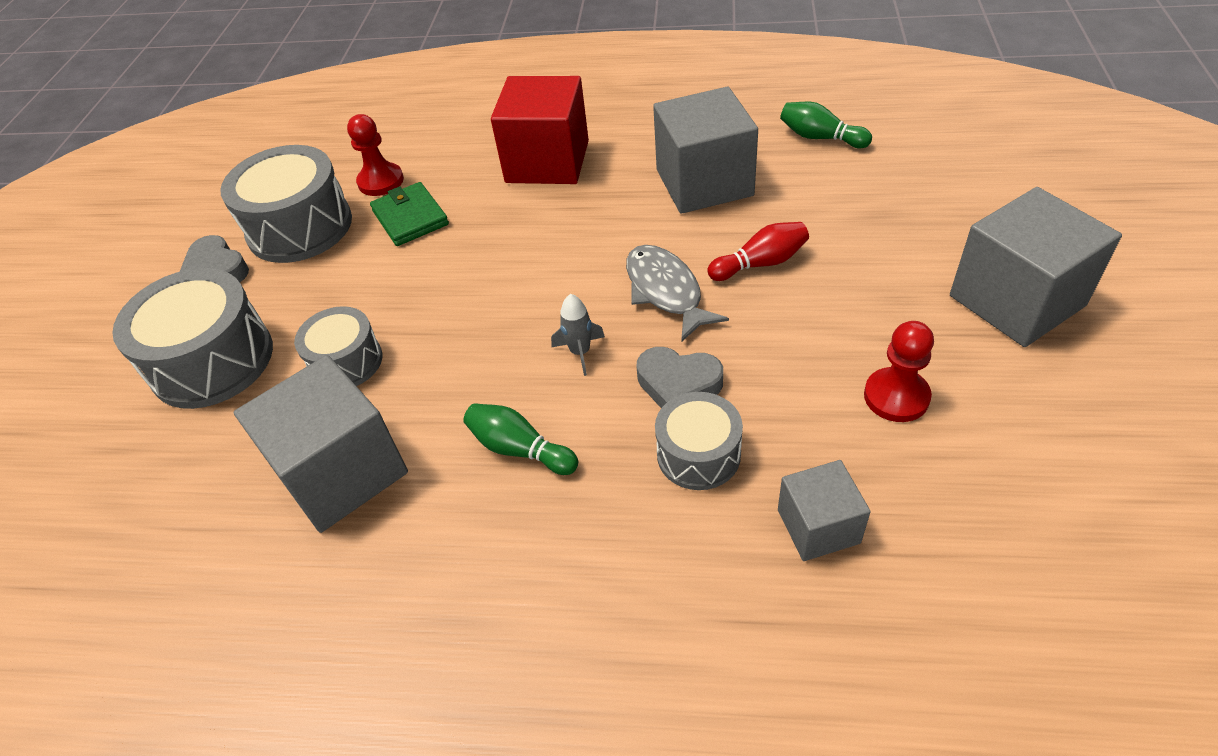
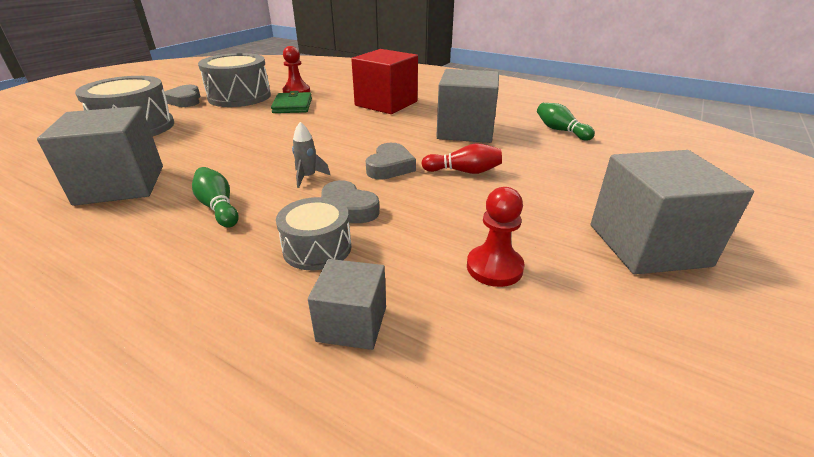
camera: 20 degrees right, 15 degrees down
(346, 362) = (189, 145): grey drum -> none
(666, 291) = (390, 167): grey fish -> grey heart

